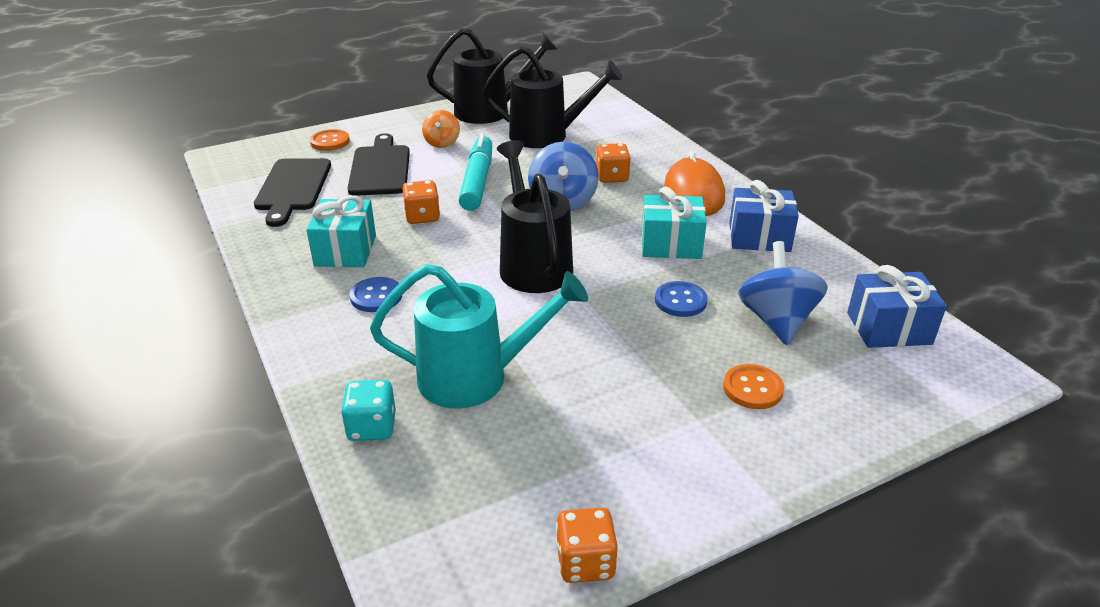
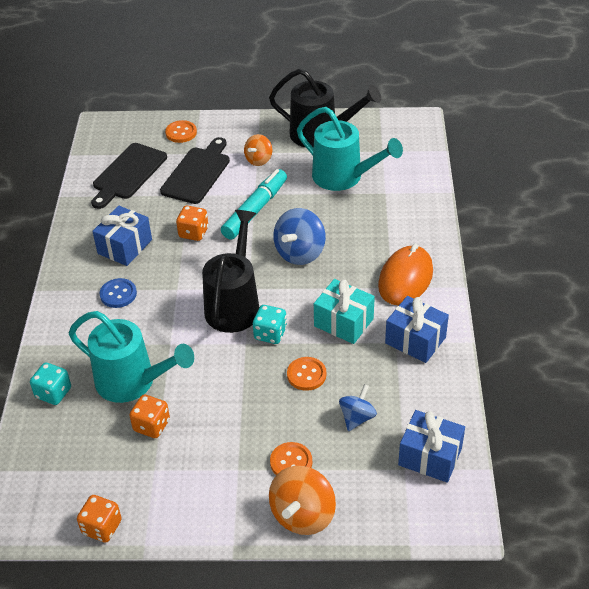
camera: 30 degrees right, 10 degrees up
(345, 251) = (125, 247): turquoise gift -> blue gift
(548, 136) = (344, 177): black watering can -> turquoise watering can
(601, 278) = (270, 334): none -> turquoise dice
(612, 177) = (357, 239): orange dice -> orange dice (151, 425)
(680, 301) = (306, 375): blue button -> orange button
(776, 320) = (357, 417): blue spinning top -> blue spinning top, size x0.61
(824, 437) = (303, 515): none -> orange spinning top

